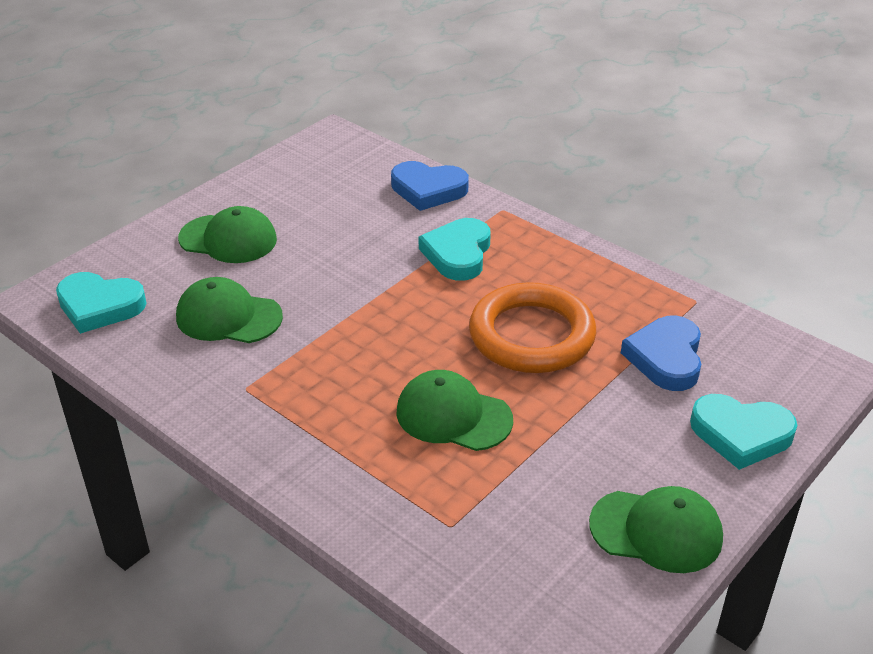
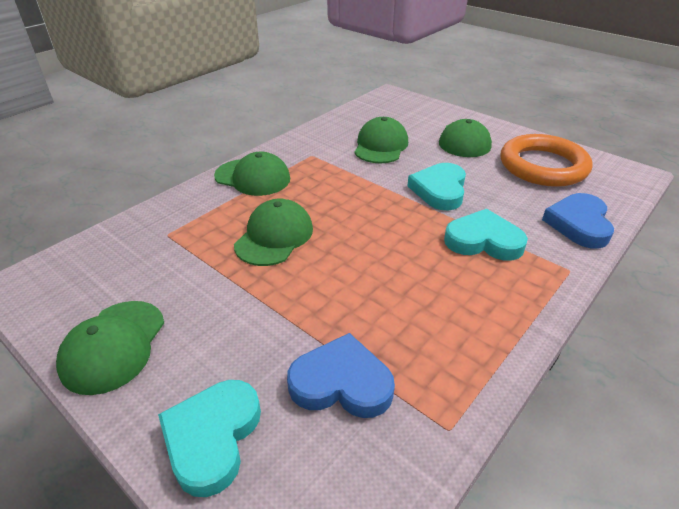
camera: 90 degrees right, 0 degrees up
(100, 306) = (386, 109): turquoise heart -> turquoise heart (439, 190)
(303, 450) = (252, 177): none -> green cap
(531, 335) = (372, 282): orange ring -> orange ring (543, 166)

